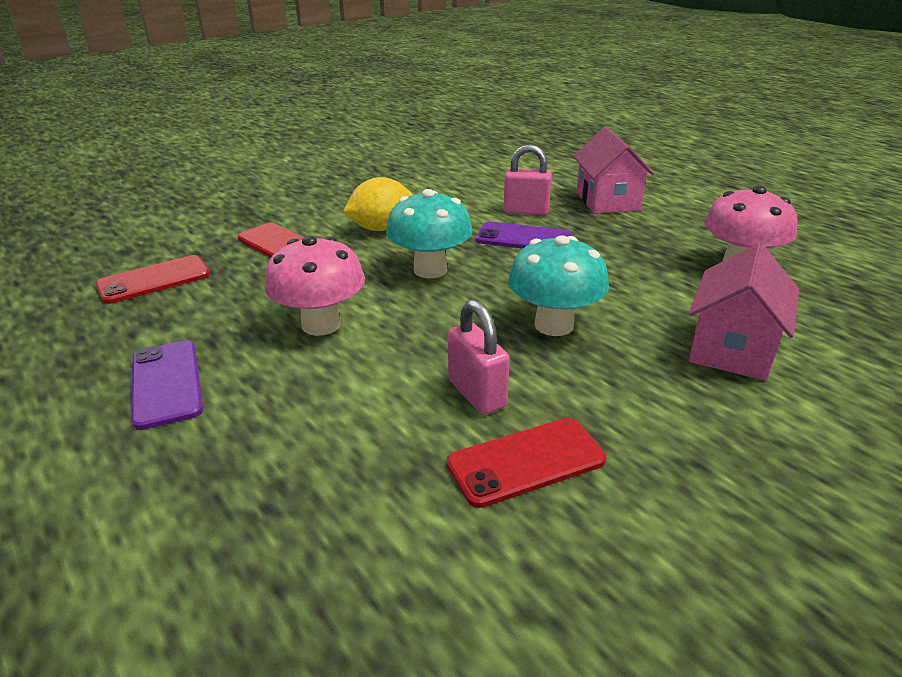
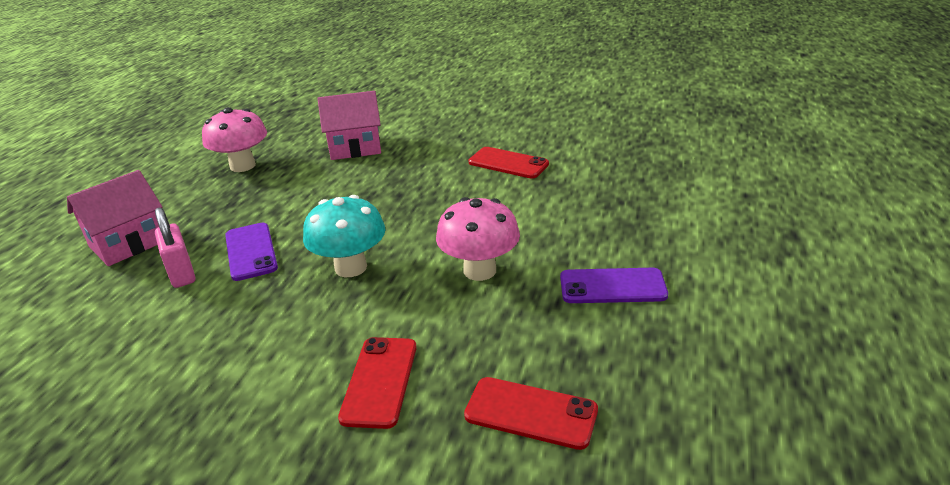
camera: 125 degrees left, 0 degrees up
(167, 383) = (612, 286): purple phone -> purple phone turned 60 degrees clockwise
(381, 228) = (284, 337): yellow lemon -> none
(477, 394) = (478, 190): pink padlock -> none
(554, 325) = (383, 195): turquoise mushroom -> none

